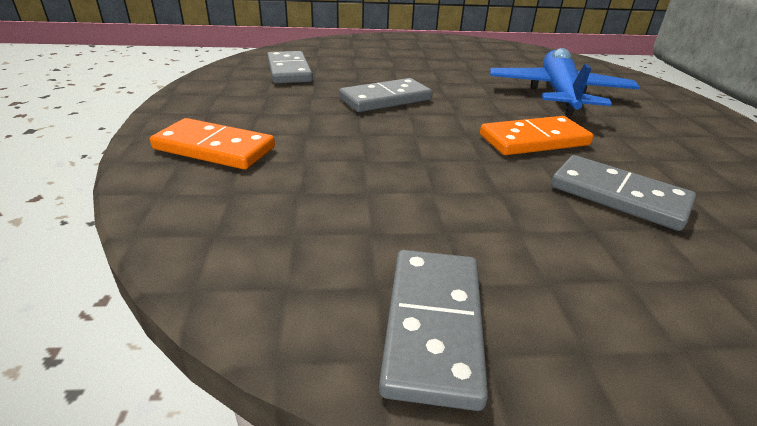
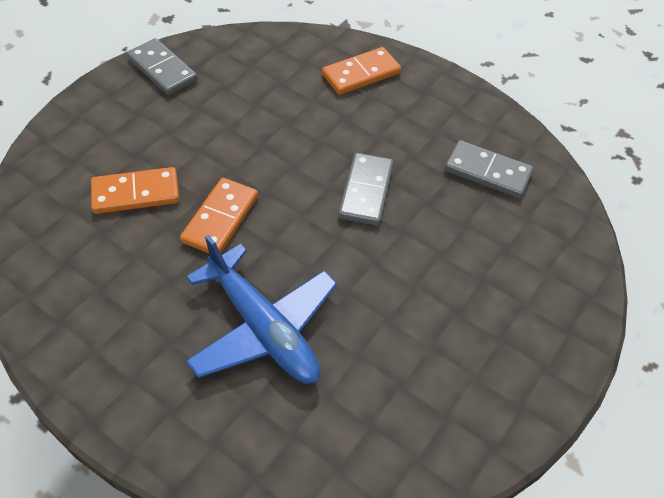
camera: 130 degrees right, 20 degrees up
(618, 196) = (136, 193): grey domino -> orange domino

